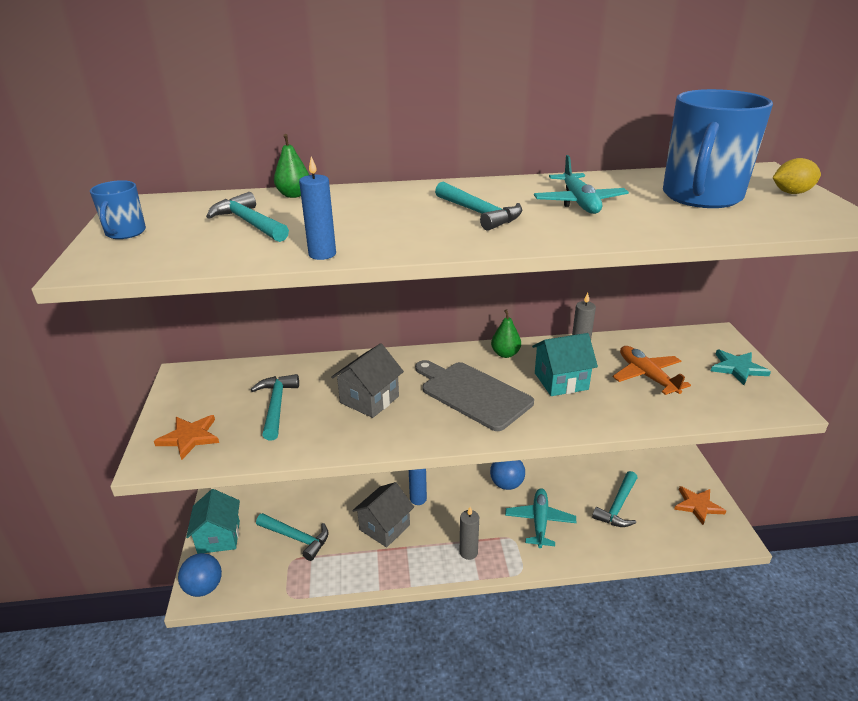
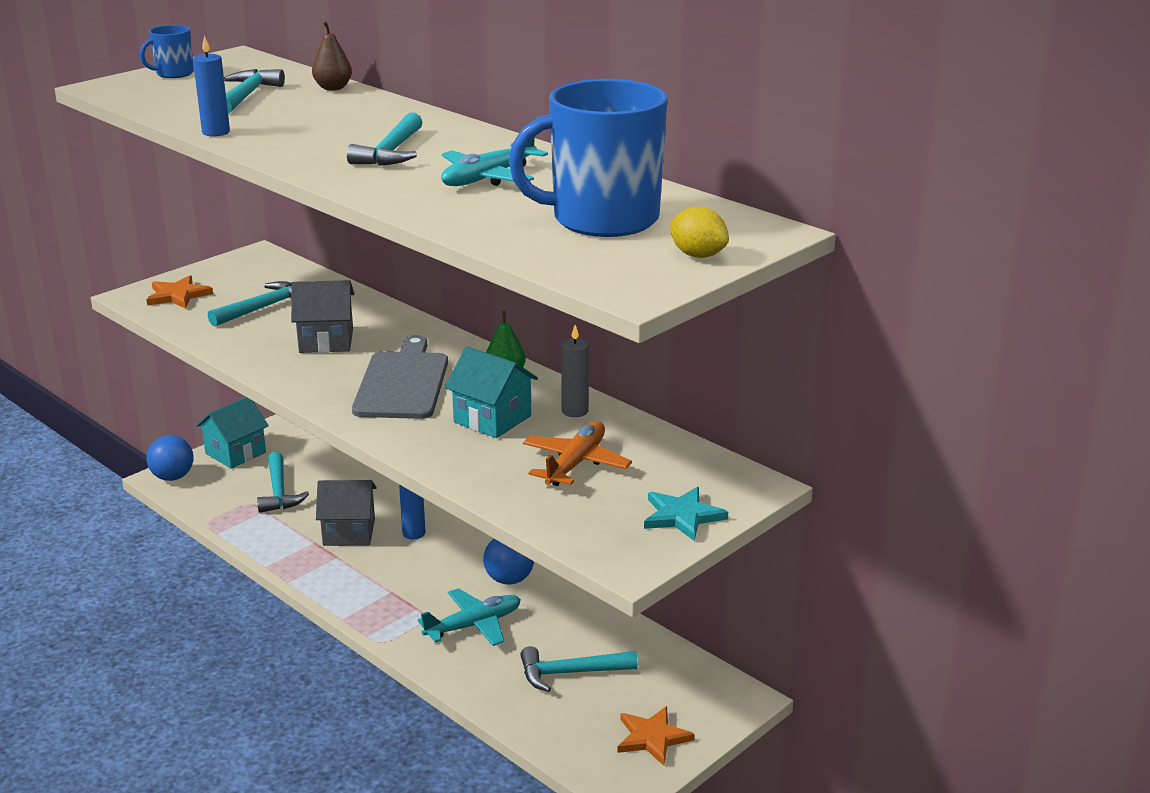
camera: 50 degrees right, 5 degrees down
(294, 195) = (333, 88): green pear -> brown pear
(468, 552) = (372, 597): grey candle -> none

